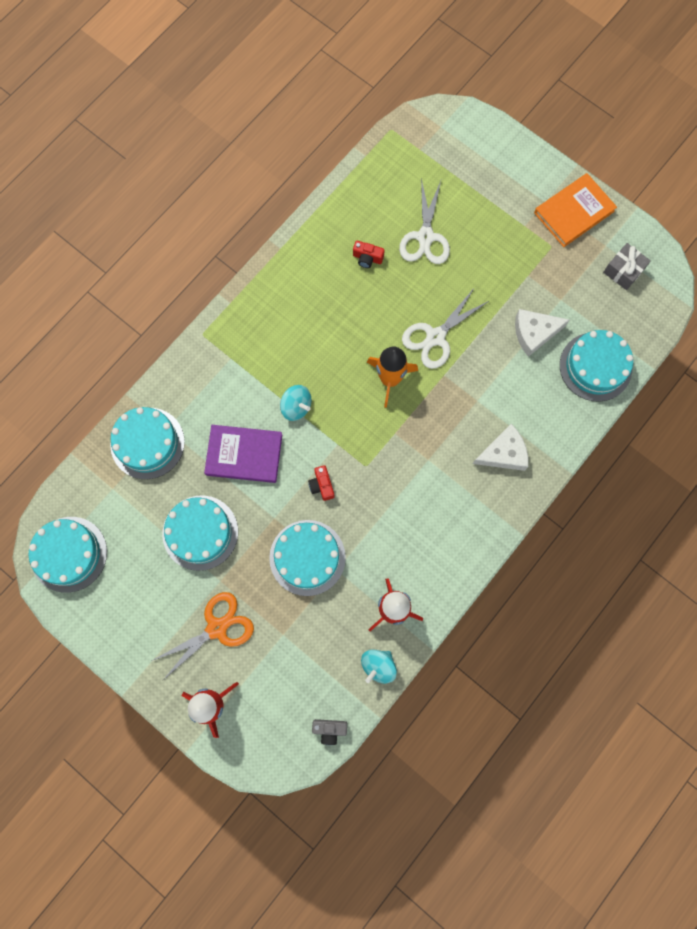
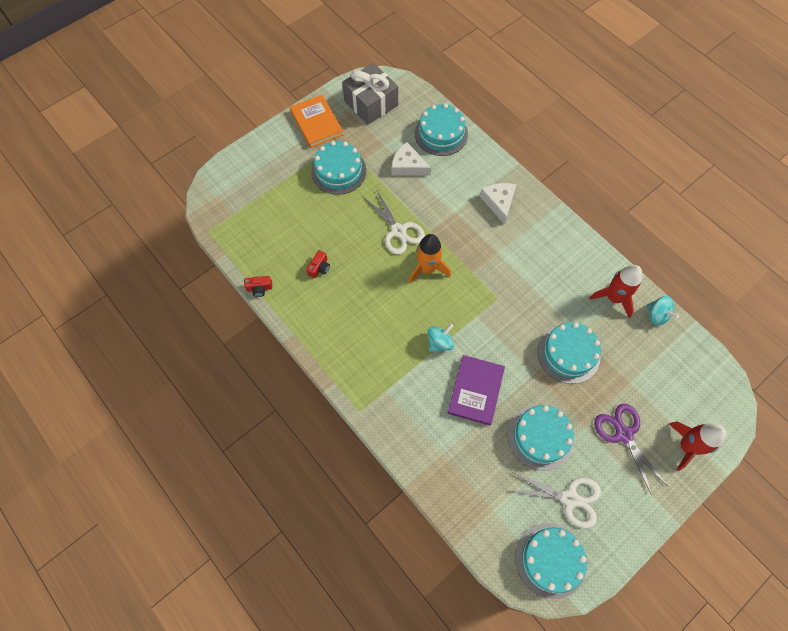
camera: 80 degrees left, 10 degrees down
(147, 443) = (454, 473): turquoise cake -> turquoise cake (338, 171)
(217, 628) = (623, 434): orange scissors -> purple scissors
(322, 485) = (509, 333): red camera -> red camera (259, 288)
(329, 729) = (706, 358): grey camera -> none
(425, 237) = (311, 223): white scissors -> white scissors (569, 498)
(534, 333) = (408, 166): white cheese -> white cheese turned 120 degrees clockwise
(623, 271) = (371, 103): grey gift -> grey gift, size x1.78

